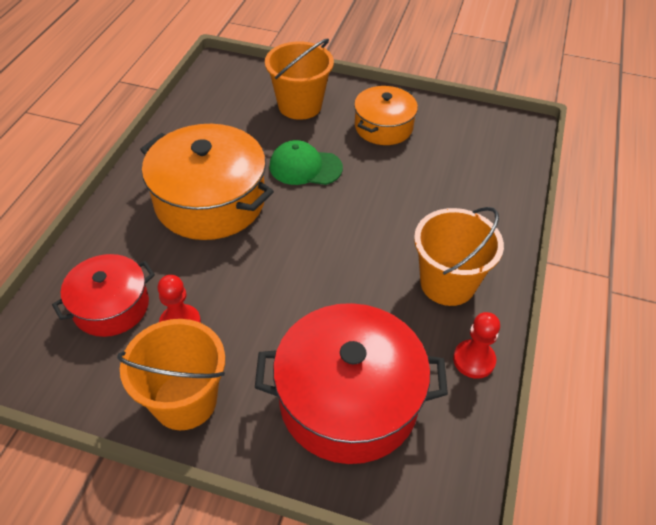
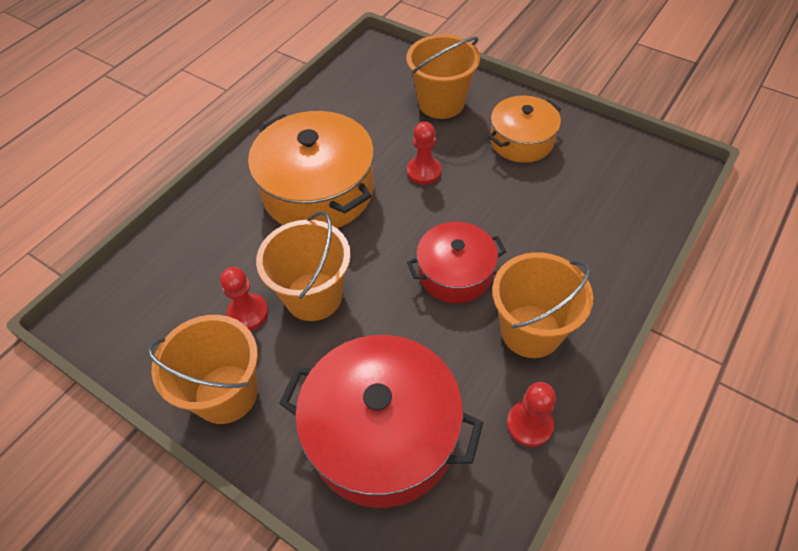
camera: 20 degrees right, 5 degrees up
(111, 306) = (191, 281): red pot -> red pot (455, 273)
(240, 295) = (313, 296): none -> orange bucket
(305, 167) = (424, 171): green cap -> red pawn

